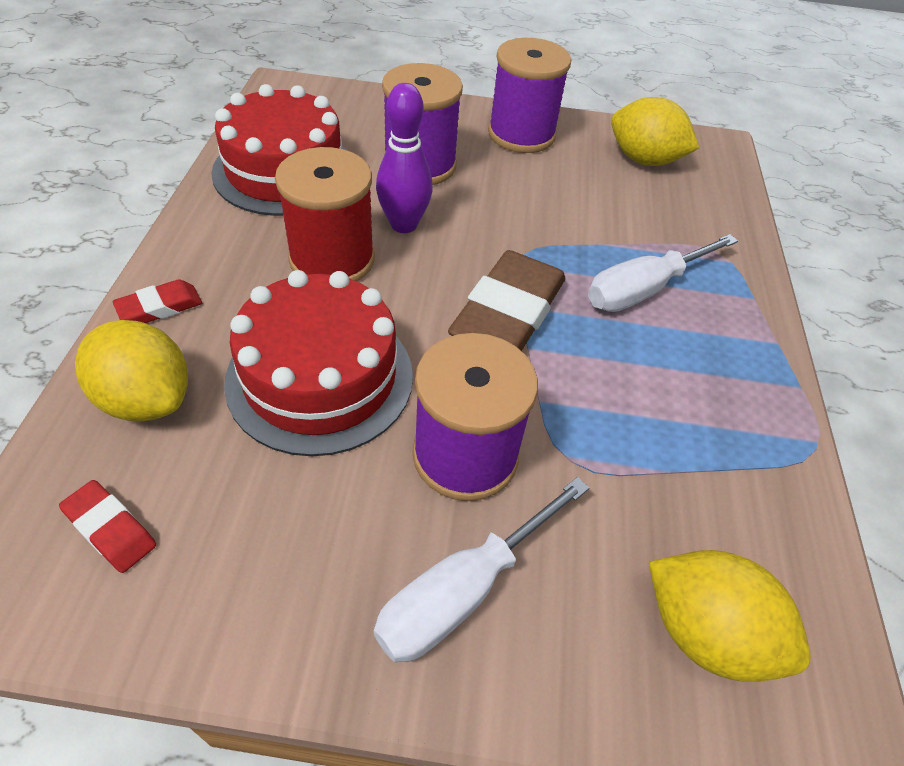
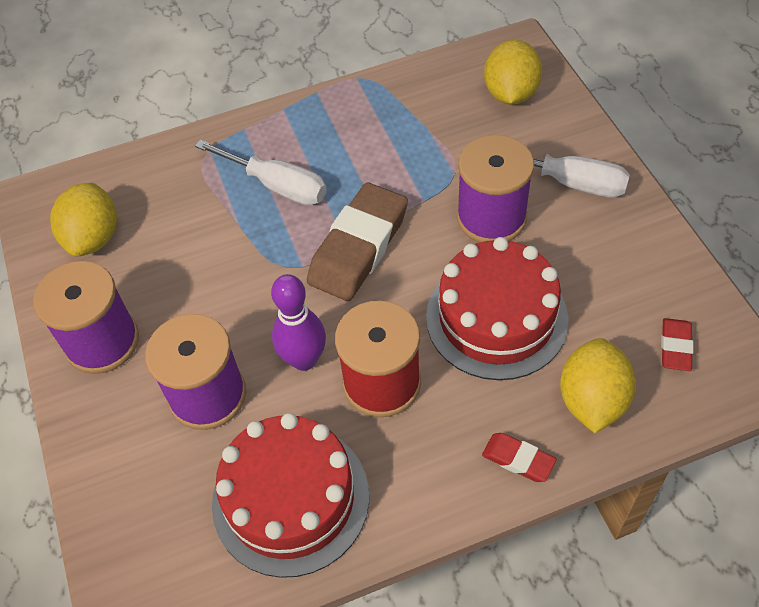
camera: 110 degrees left, 5 degrees up
(508, 314) = (358, 247): brown eraser -> brown eraser turned 60 degrees counterclockwise

